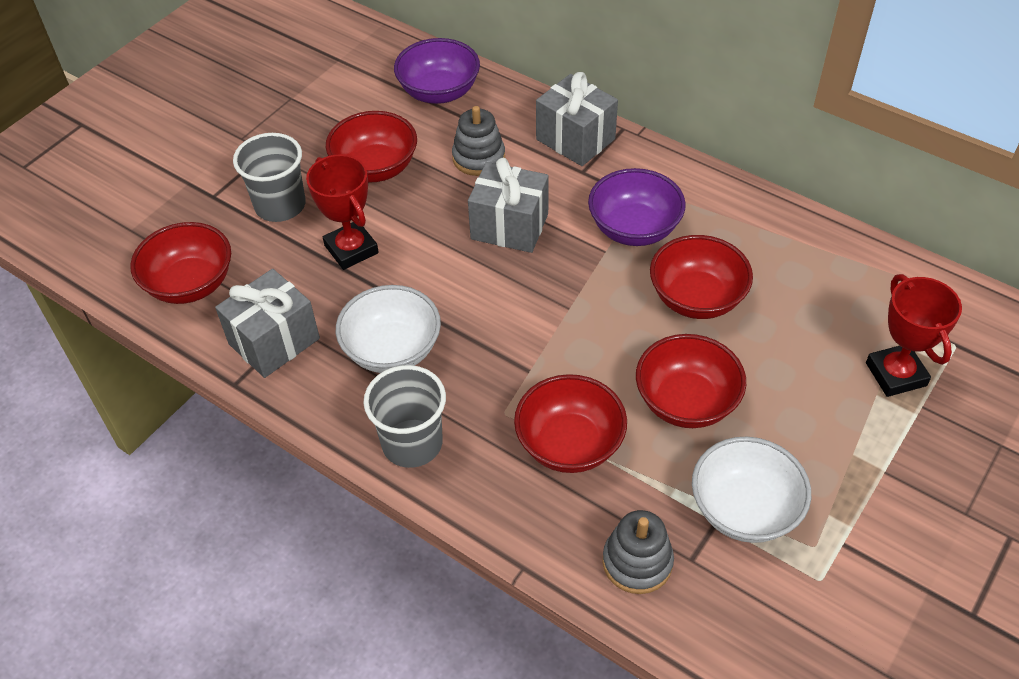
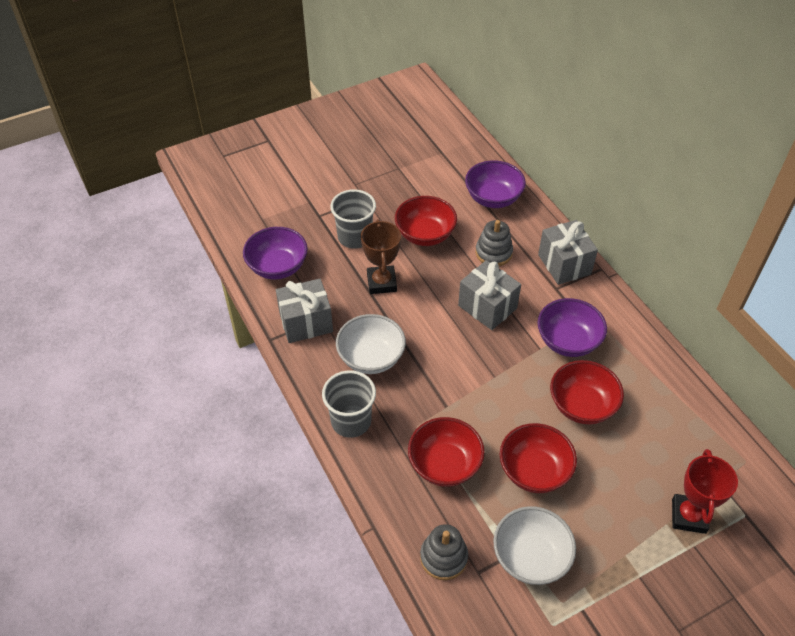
camera: 25 degrees right, 0 degrees up
(190, 284) = (277, 267): red bowl -> purple bowl
(351, 249) = (381, 282): red trophy -> brown trophy

